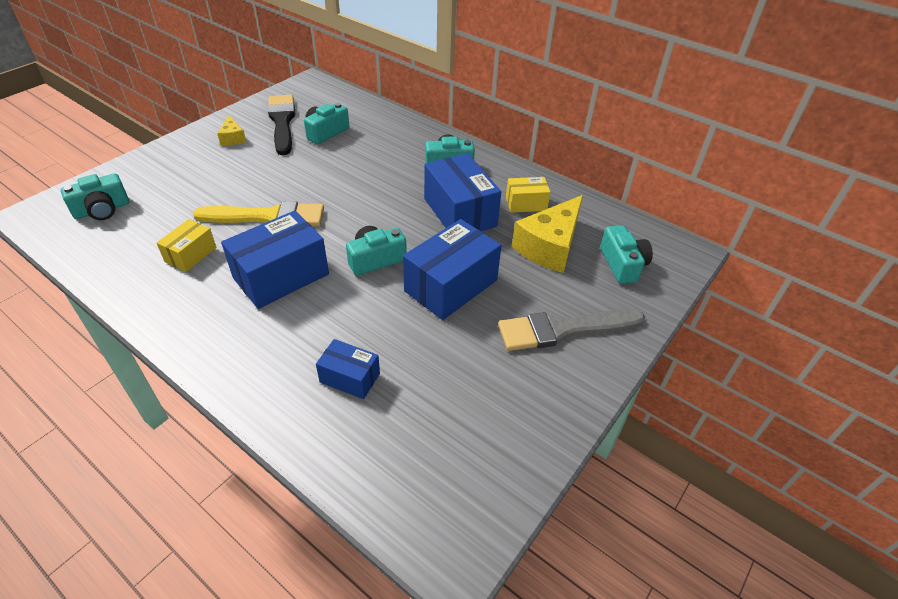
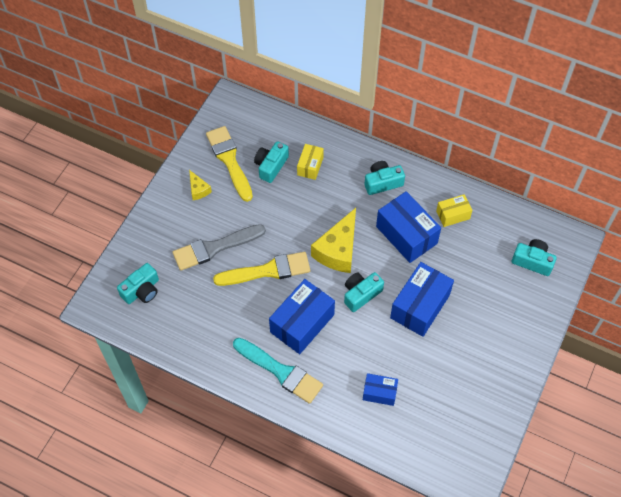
camera: 10 degrees left, 15 degrees up
(191, 254) = (230, 318): yellow box -> yellow box (310, 166)
(220, 324) = (280, 371): none -> turquoise brush
(282, 122) = (229, 160): black brush -> yellow brush
(550, 246) = (479, 255): yellow cheese -> yellow cheese (338, 250)
(564, 330) = (502, 327): grey brush -> grey brush (215, 248)
(622, 264) = (532, 261): turquoise camera -> turquoise camera turned 45 degrees counterclockwise

